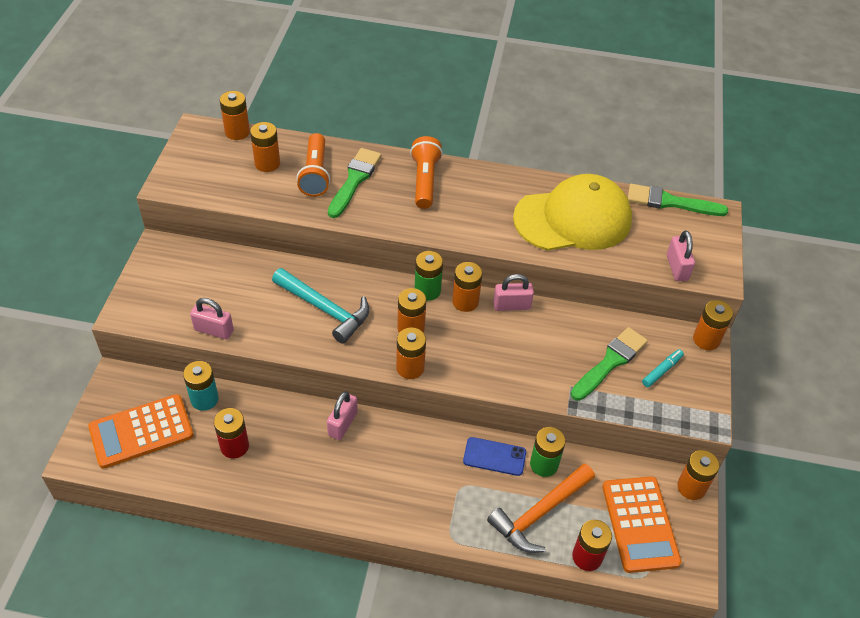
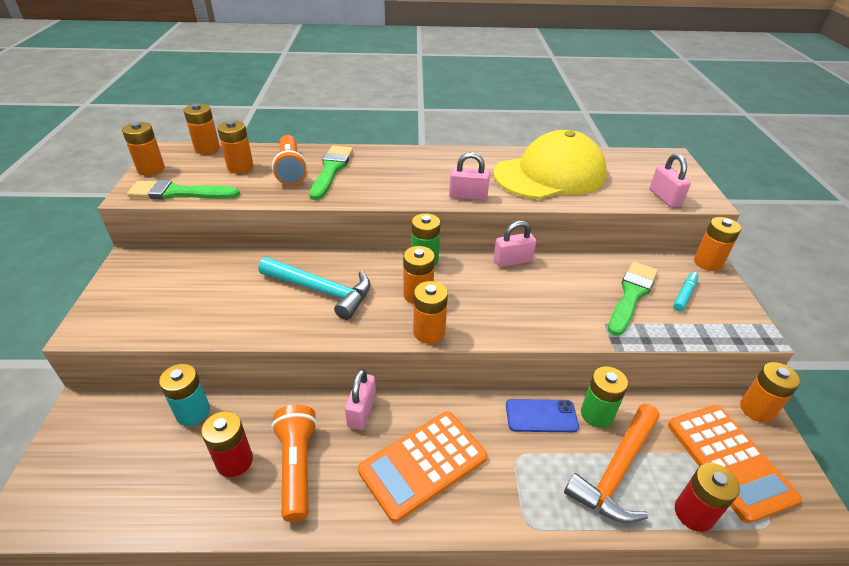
camera: 10 degrees left, 10 degrees down
(141, 432) = (112, 465): orange calculator -> orange calculator (423, 464)
(214, 330) = (196, 329): pink padlock -> pink padlock (468, 196)
(424, 181) = (400, 163): orange flashlight -> orange flashlight (297, 466)
(465, 301) = (465, 264): orange battery -> orange battery (151, 169)
(670, 202) = (627, 154): green brush -> green brush (179, 193)

